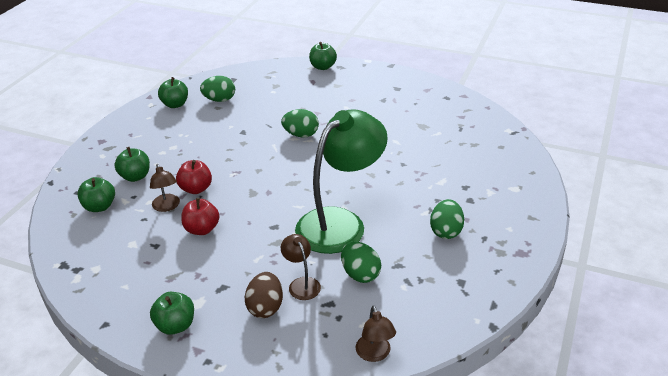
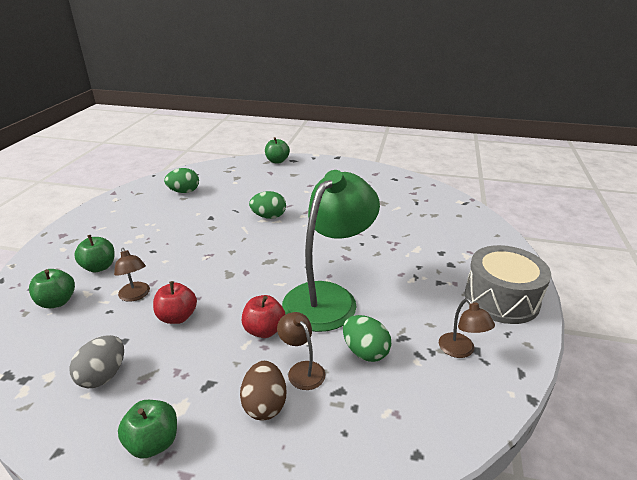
camera: 10 degrees left, 5 degrees down
(138, 272) = (103, 375): none -> grey egg
(175, 104) = (140, 198): green apple -> none
(196, 189) = (167, 274): red apple -> red apple (264, 330)
(375, 354) = (412, 453): brown lamp -> brown lamp (461, 351)
(446, 231) = (439, 297): green egg -> none
(506, 238) = (501, 299): none -> grey drum

